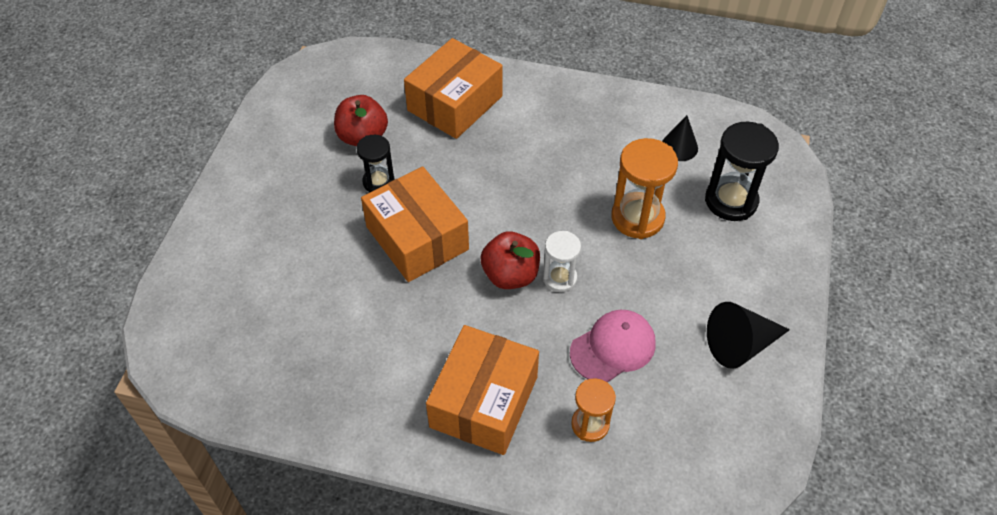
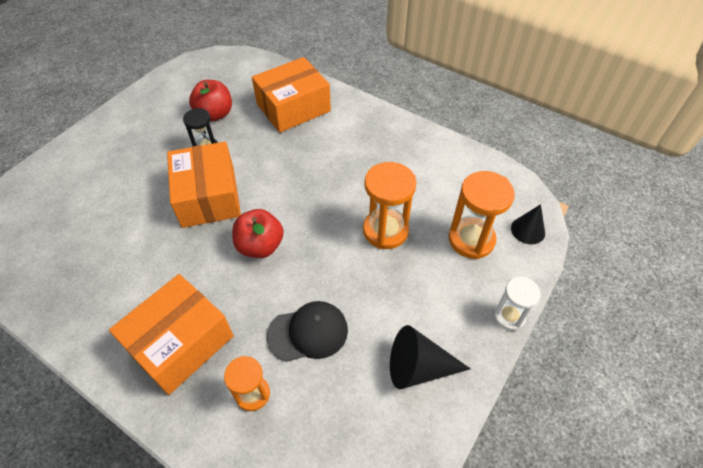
camera: 20 degrees right, 0 degrees up
(559, 278) = (297, 260): white hourglass -> white hourglass (509, 316)
(613, 347) = (308, 332): pink cap -> black cap
(679, 147) = (449, 184): black cone -> black cone (528, 230)
(731, 201) = (471, 239): black hourglass -> orange hourglass

